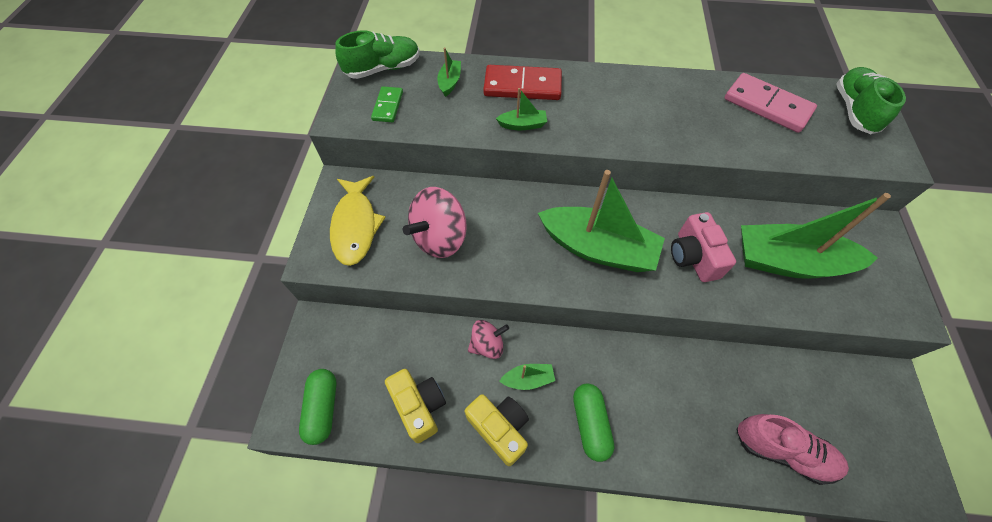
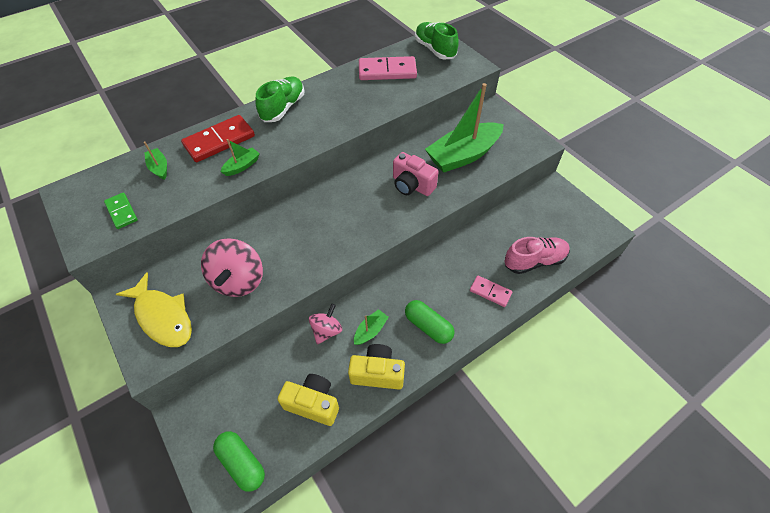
camera: 40 degrees left, 5 degrees down
(383, 69) = (91, 188): green shoe -> green shoe (283, 108)
(598, 248) = (352, 217): green boat -> none
(693, 443) = (490, 292): none -> pink domino

